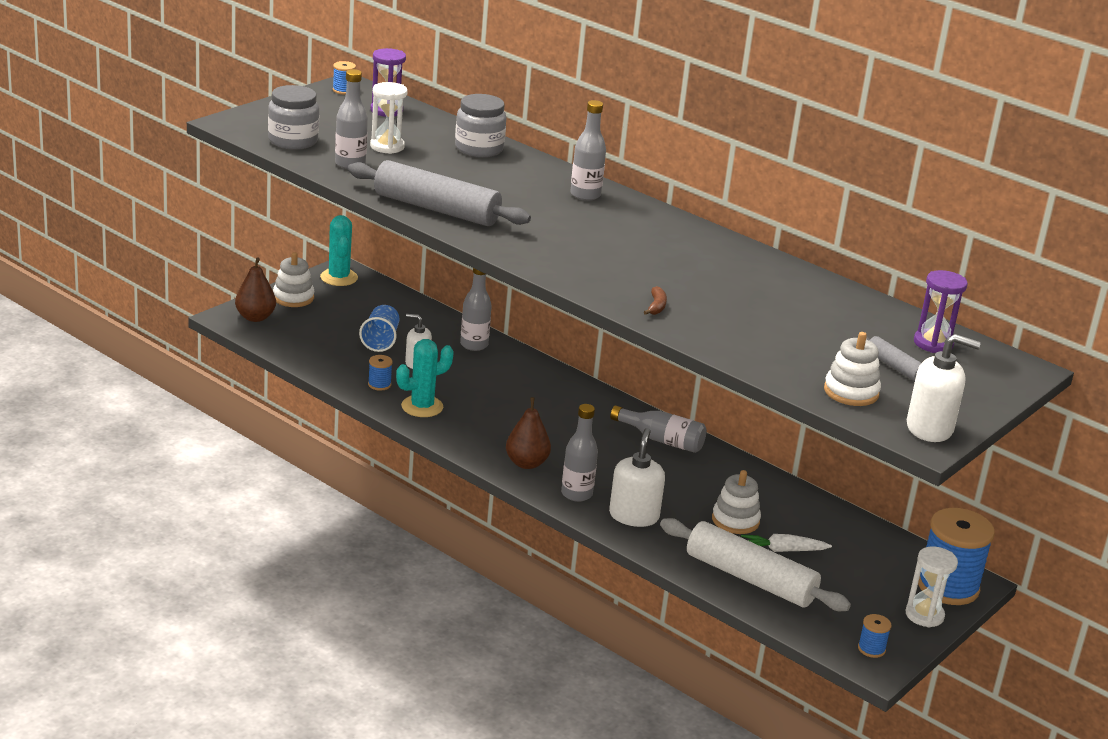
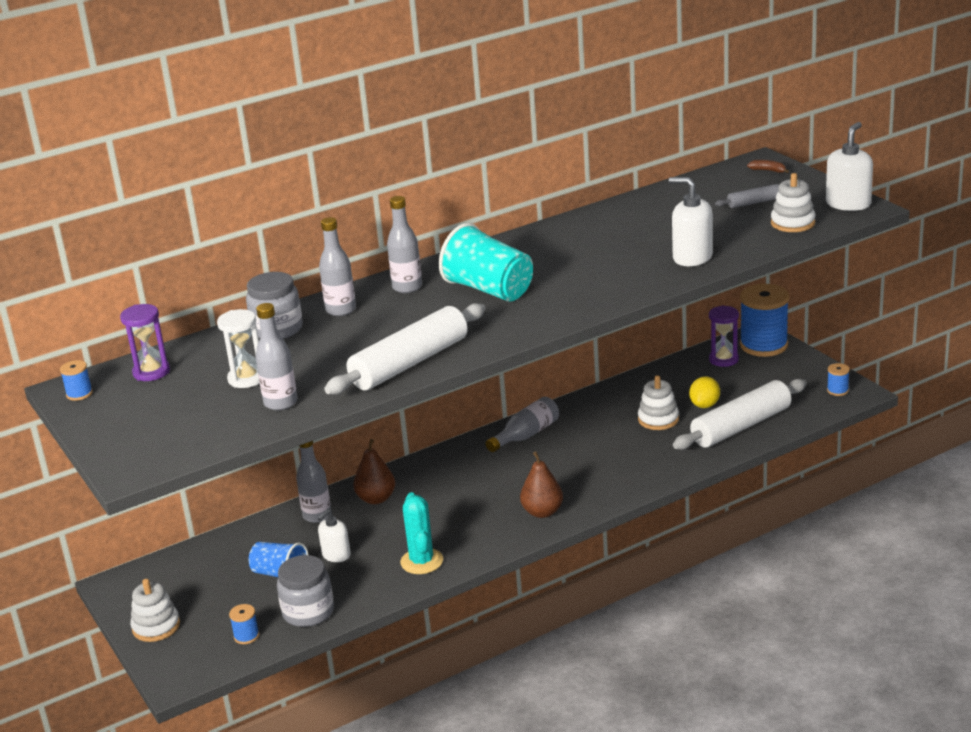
camera: 65 degrees left, 0 degrees up
(255, 317) = (186, 659): brown pear -> brown pear (376, 499)
(293, 141) = (202, 433): grey jar -> grey jar (308, 612)
(339, 277) = (128, 589): turquoise cactus -> none
(379, 384) = (369, 584): blue spool -> blue spool (246, 636)
(436, 209) = (409, 363): grey rolling pin -> white rolling pin
(576, 494) = (600, 492): grey bottle -> grey bottle (341, 310)
(597, 233) = (489, 290): none -> turquoise cup
(634, 516) = (640, 467): white soap dispenser -> white soap dispenser (692, 257)
(656, 306) = (639, 280): brown banana -> brown banana (768, 170)
(783, 550) = (704, 405): white carrot -> yellow lemon
(924, 615) = (798, 361): white hourglass -> none
(933, 343) = (719, 184): purple hourglass -> purple hourglass (723, 359)

